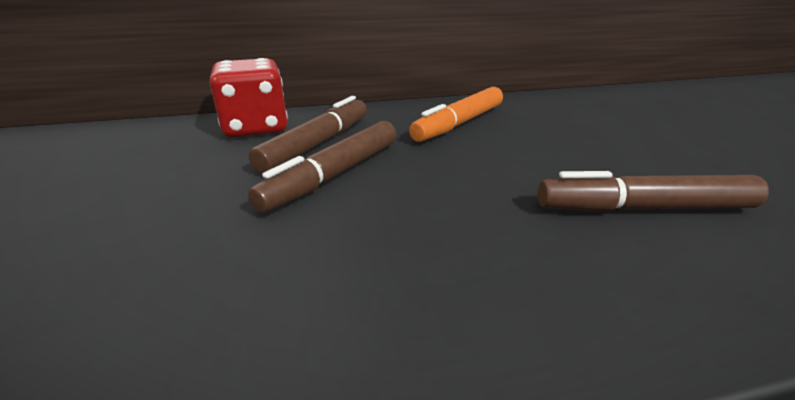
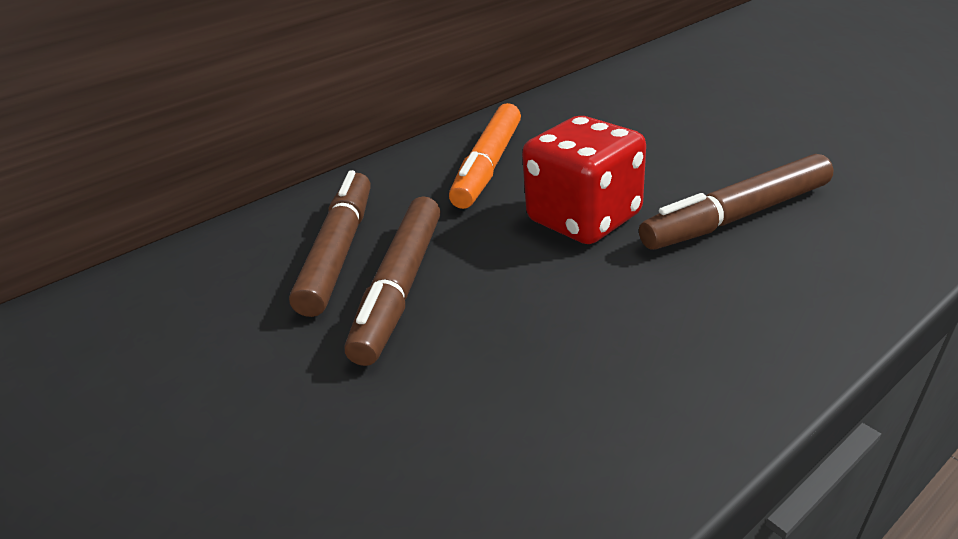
camera: 20 degrees left, 5 degrees up
(256, 127) = (230, 253): red dice -> red dice (584, 218)

